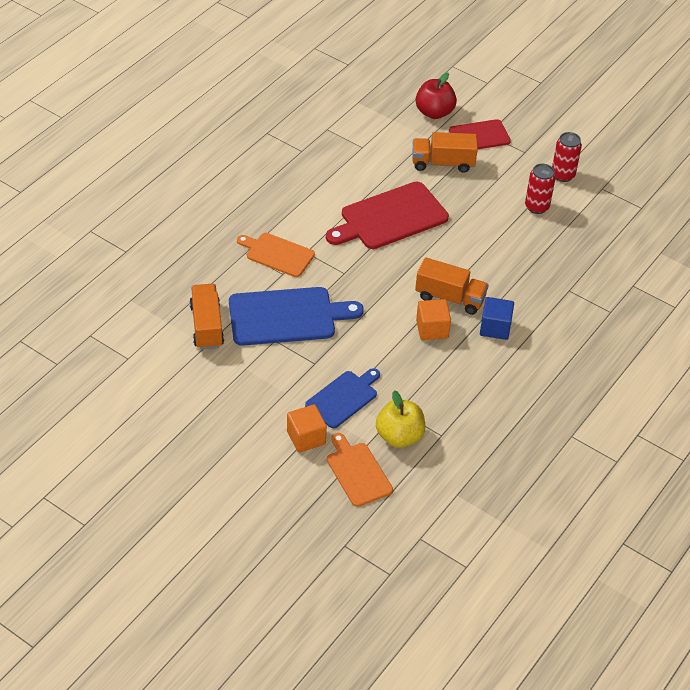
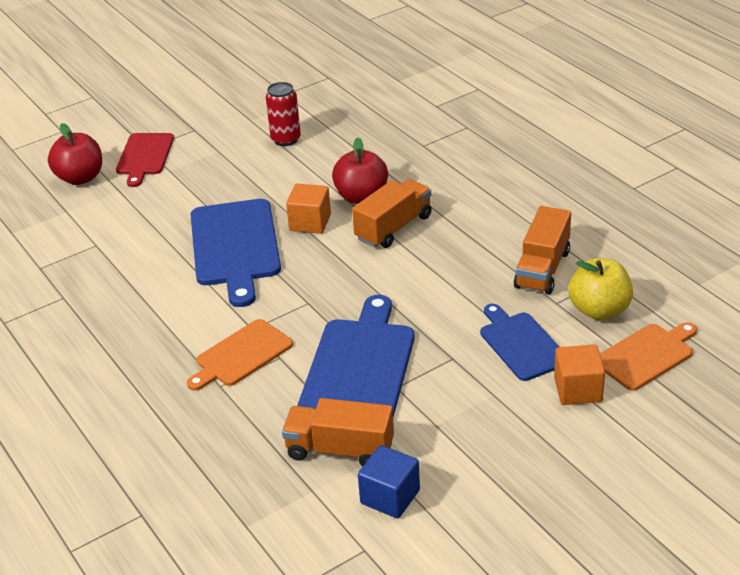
camera: 65 degrees left, 10 degrees down
(357, 472) = (646, 355): orange cutting board -> orange cutting board turned 150 degrees clockwise
(390, 217) = (235, 247): red cutting board -> blue cutting board
(432, 329) = (437, 251): orange cube -> orange cube (310, 222)
(442, 163) = (171, 189): orange truck -> orange truck (542, 269)
(481, 270) = (361, 197): none -> red apple
(495, 328) = (456, 205): blue cube -> blue cube (390, 497)
(563, 175) = (248, 113): red can -> none

